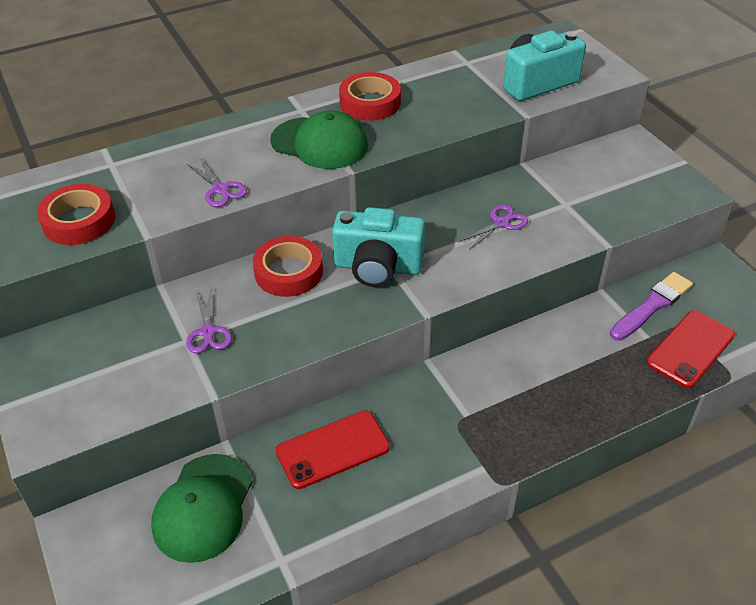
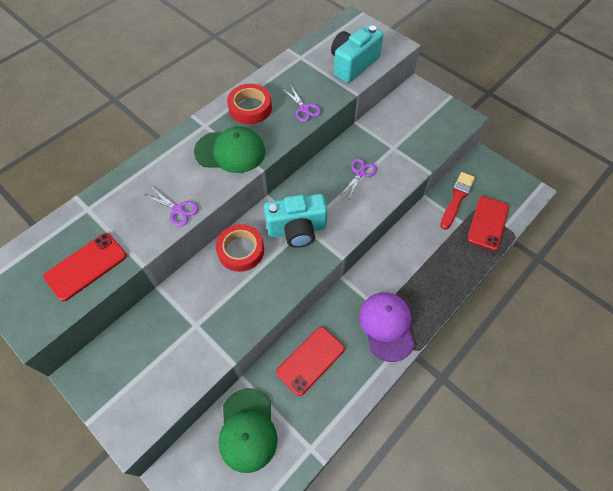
camera: 20 degrees left, 15 degrees up
(79, 221) = (86, 266): red tape -> red phone
(208, 332) = (207, 314): purple scissors -> purple scissors (304, 109)
(467, 439) = (387, 326): none -> purple cap
(652, 306) = (456, 199): purple brush -> red brush

